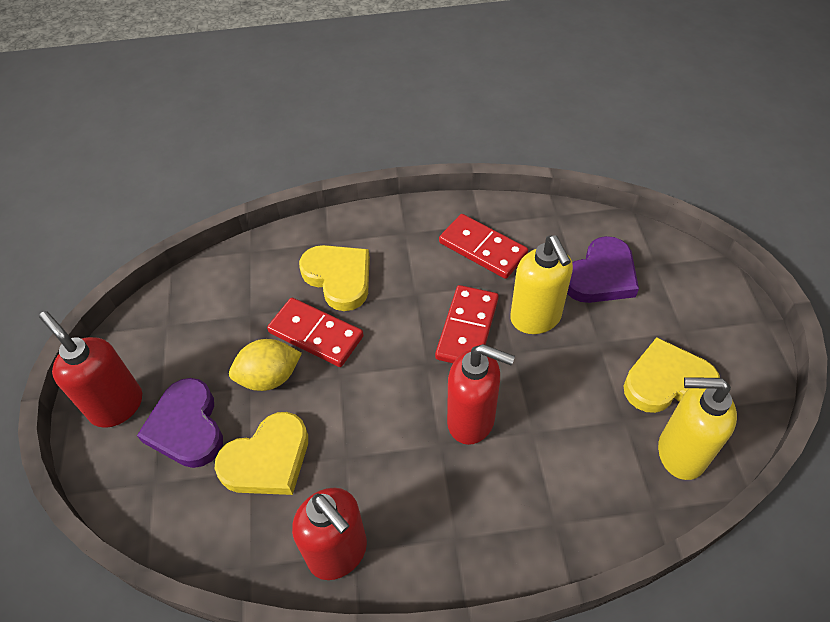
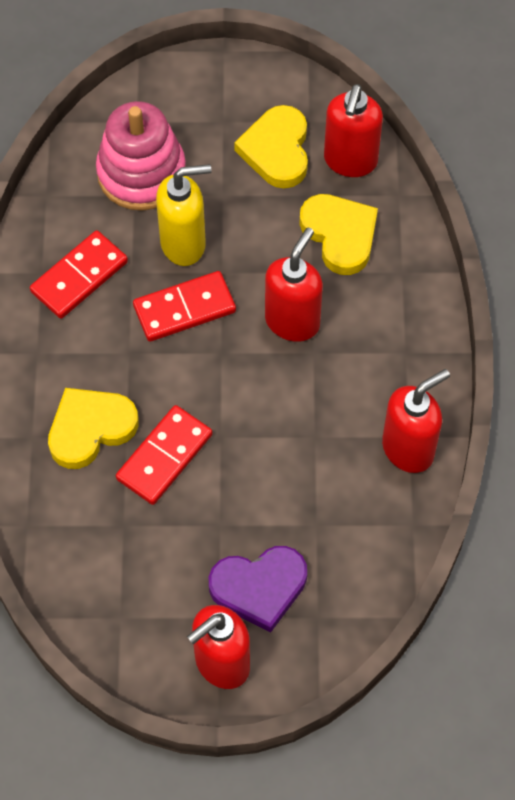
camera: 85 degrees left, 10 degrees up
(267, 459) = (308, 508): yellow heart -> yellow heart (340, 235)
(269, 377) = (212, 505): yellow lemon -> none
(467, 328) = (184, 309): red domino -> red domino turned 45 degrees counterclockwise
(601, 276) = (141, 173): purple heart -> pink stacking toy
(680, 453) = (350, 161): yellow soap dispenser -> red soap dispenser

